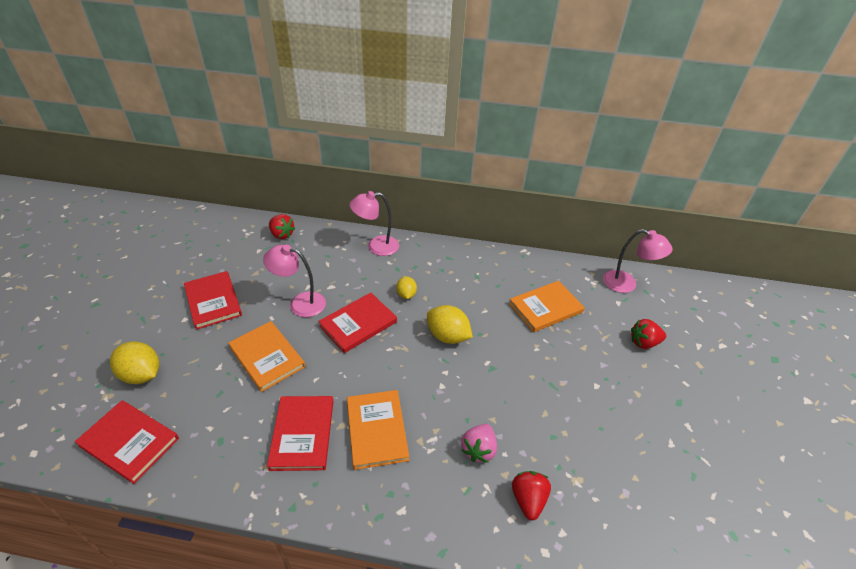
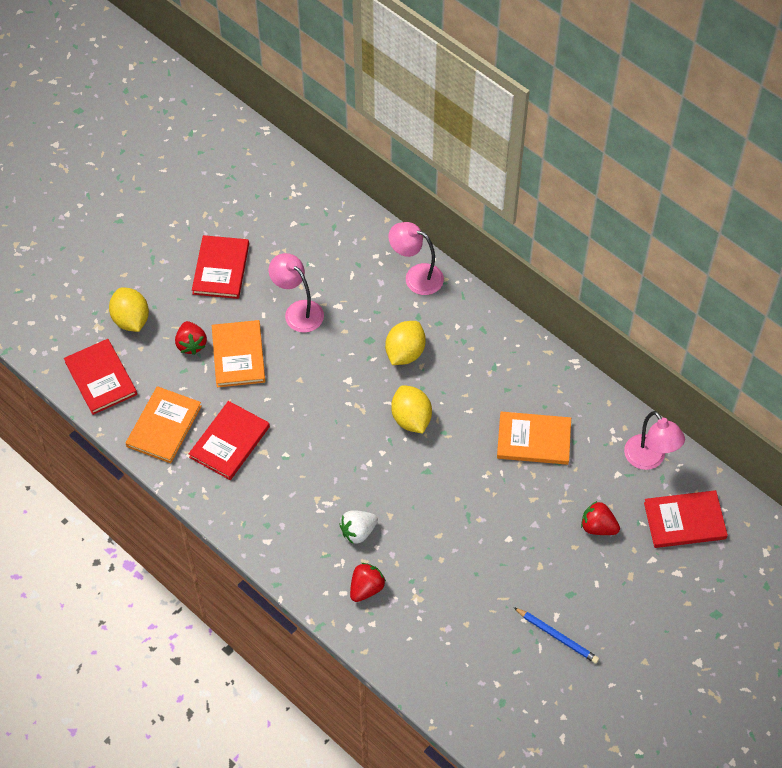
camera: 35 degrees right, 15 degrees up
(282, 234) = (328, 212): red strawberry -> red strawberry (191, 344)
(358, 324) = (337, 362): red book -> red book (684, 520)
(377, 430) = (289, 471): orange book -> orange book (164, 426)
(406, 295) = (405, 353): yellow lemon -> yellow lemon, size x1.65
(478, 449) = (358, 532): pink strawberry -> white strawberry
(706, 443) = (557, 636): none -> blue pencil

